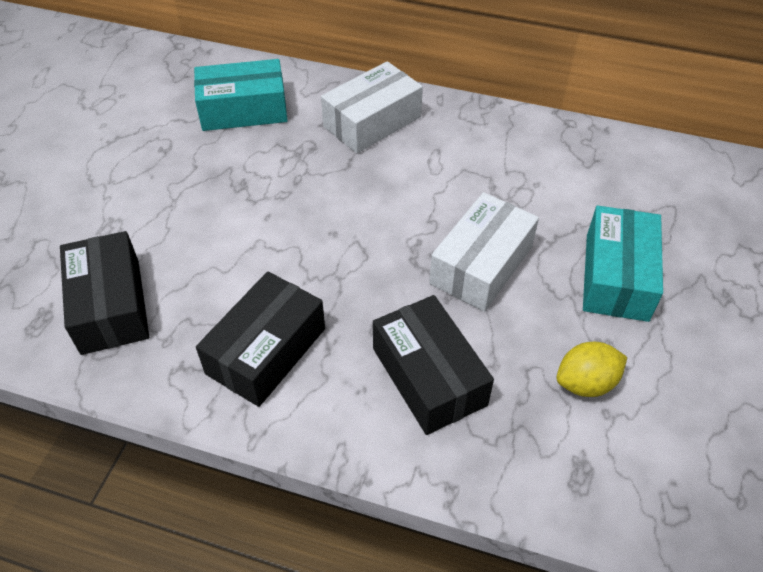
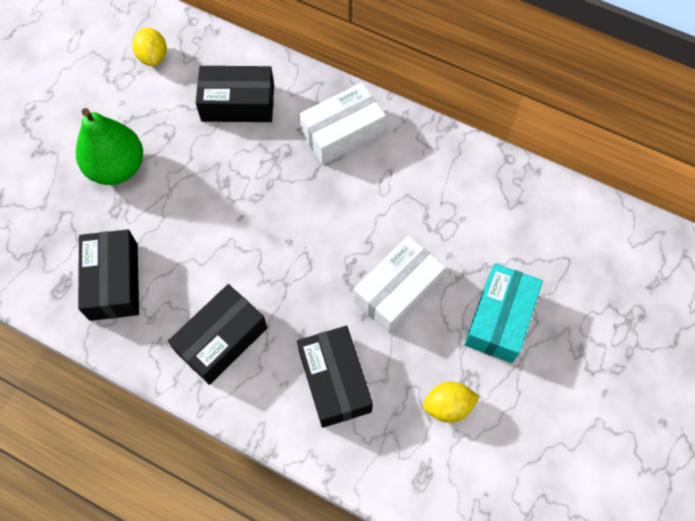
camera: 10 degrees right, 15 degrees up
(103, 187) = (117, 168): none -> green pear
(136, 80) = (153, 57): none -> yellow lemon
(243, 110) = (238, 103): turquoise box -> black box

